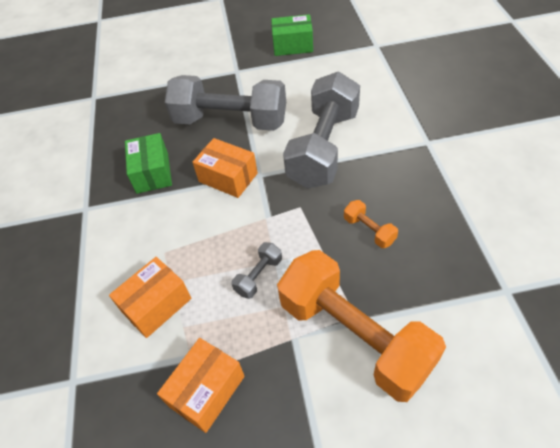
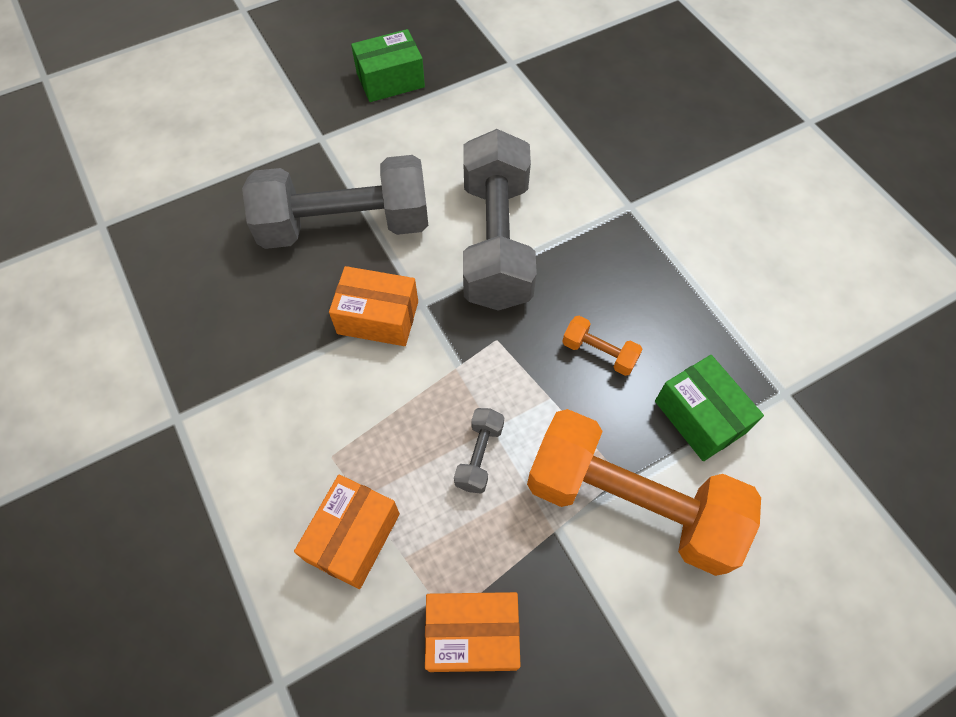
camera: 25 degrees left, 10 degrees up
(152, 173) = (259, 335): green box -> green box (700, 416)
(206, 390) = (472, 635): orange box -> orange box turned 75 degrees clockwise

